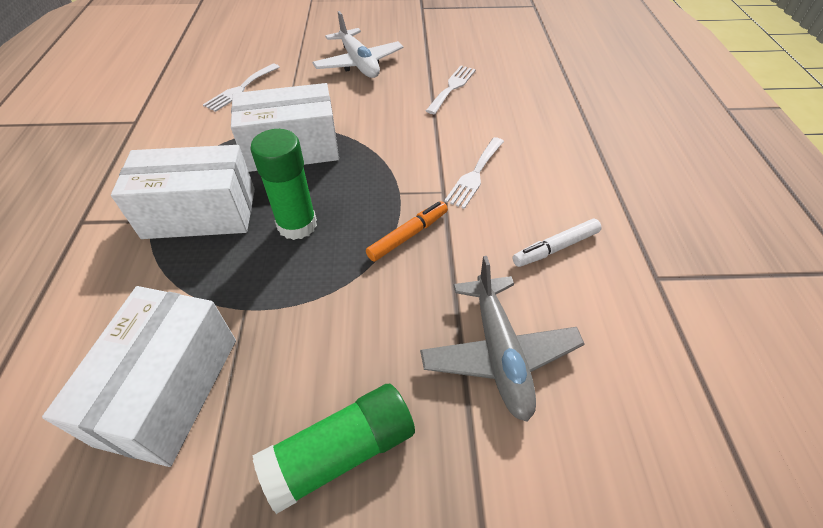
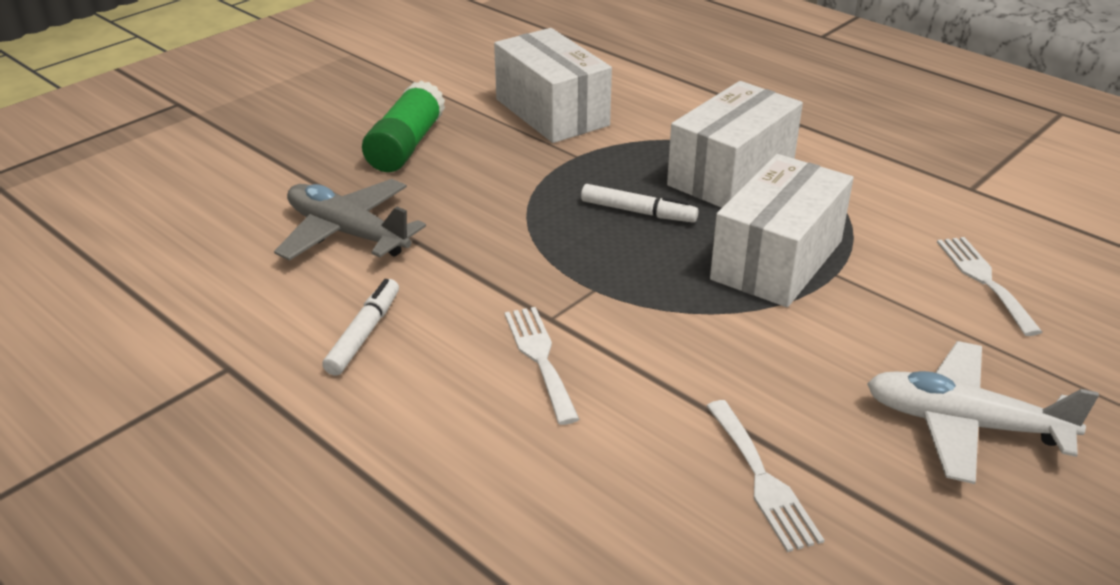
camera: 135 degrees right, 15 degrees down
(297, 225) = (638, 212): green glue stick -> white marker
(408, 235) = (527, 260): orange marker -> none

